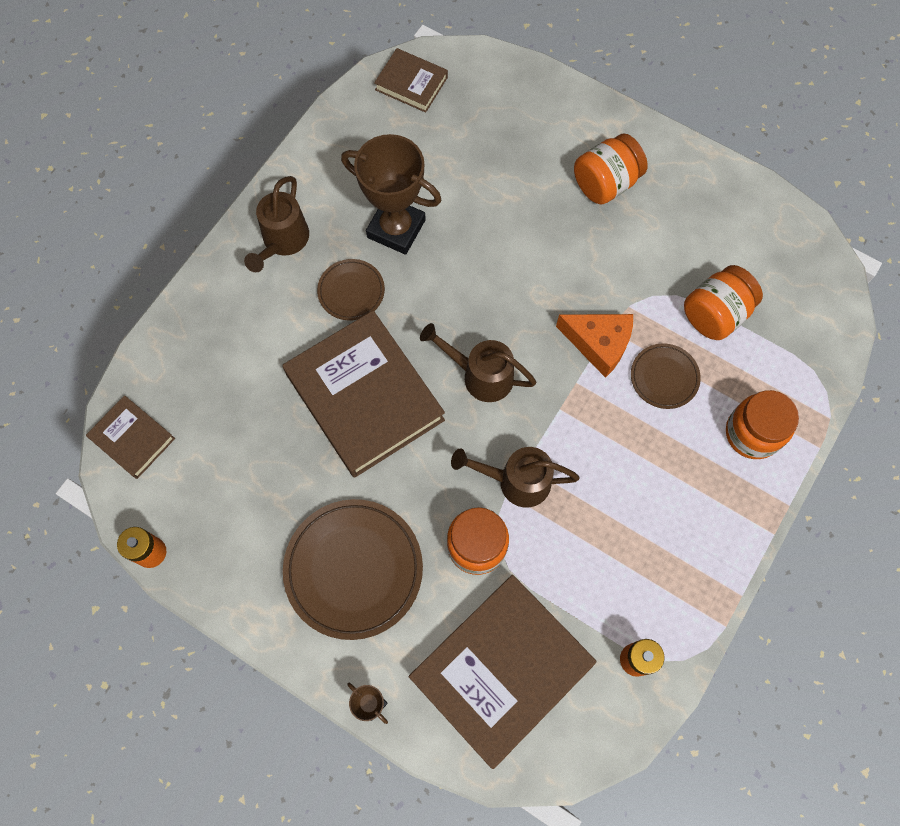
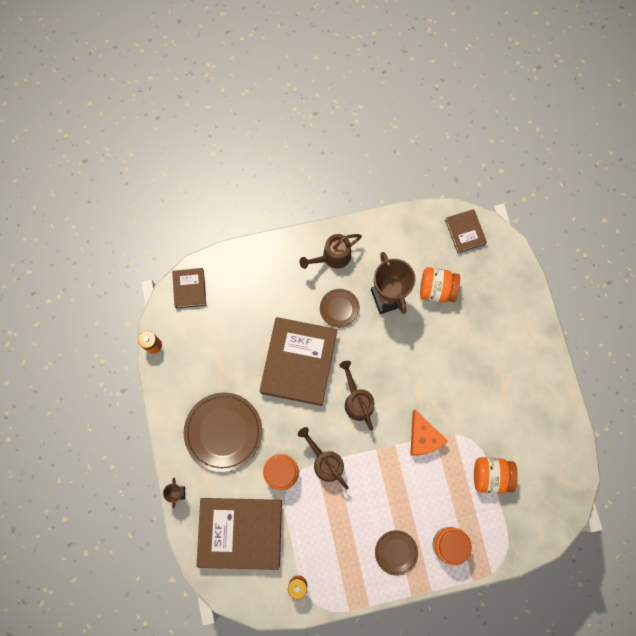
camera: 45 degrees right, 5 degrees up
(605, 183) = (505, 366): orange jar -> orange jar (436, 289)
(664, 377) = (436, 481): brown plate -> brown plate (396, 552)

